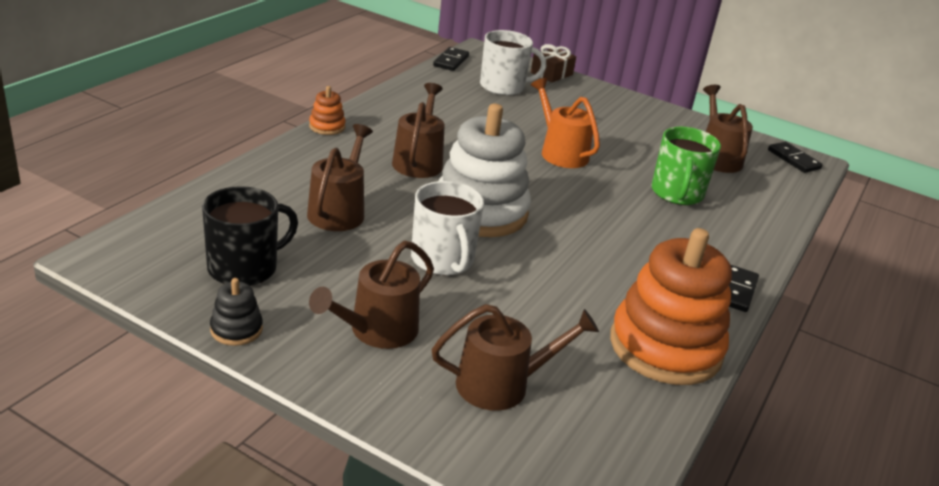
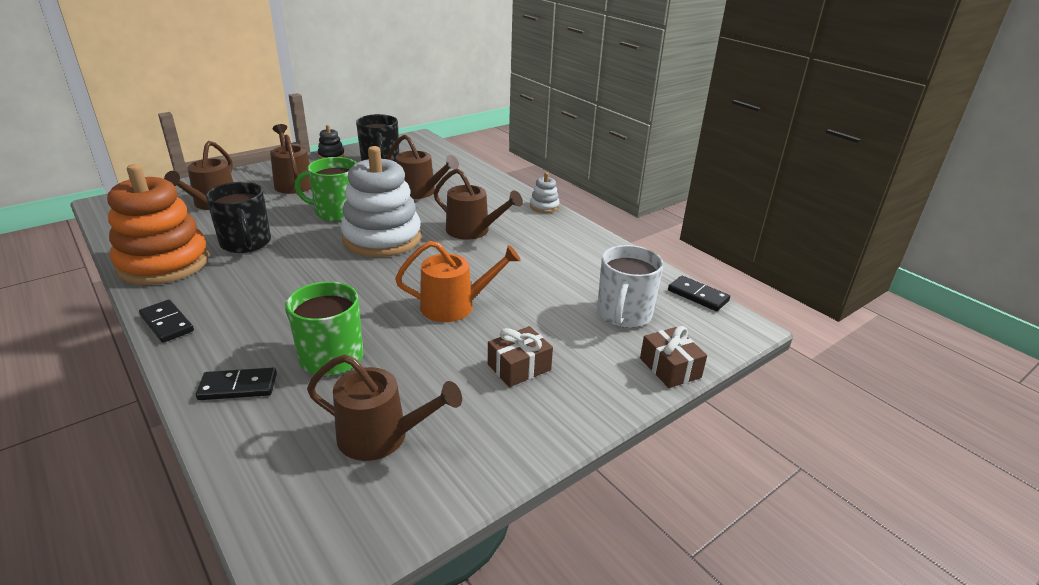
camera: 115 degrees right, 0 degrees up
(327, 127) = (544, 206): orange stacking toy -> white stacking toy
(443, 260) = (337, 212): white mug -> green mug
(571, 303) = (246, 243): none -> black mug
(605, 120) = (519, 367): none -> brown gift
(793, 159) = (322, 542): black domino -> black domino (238, 386)

